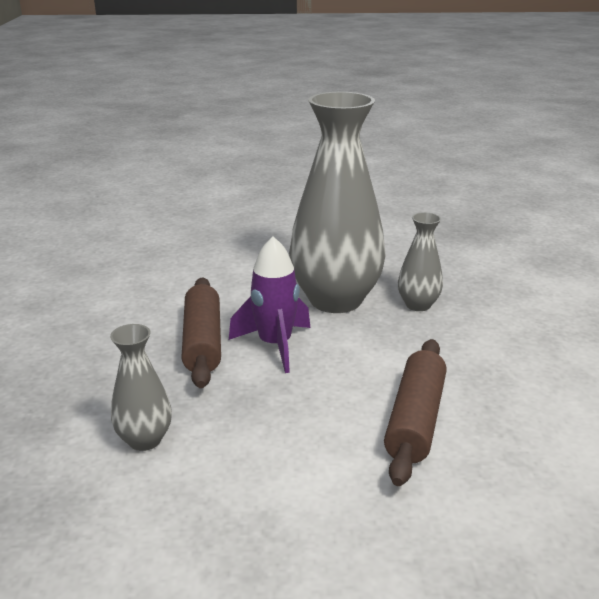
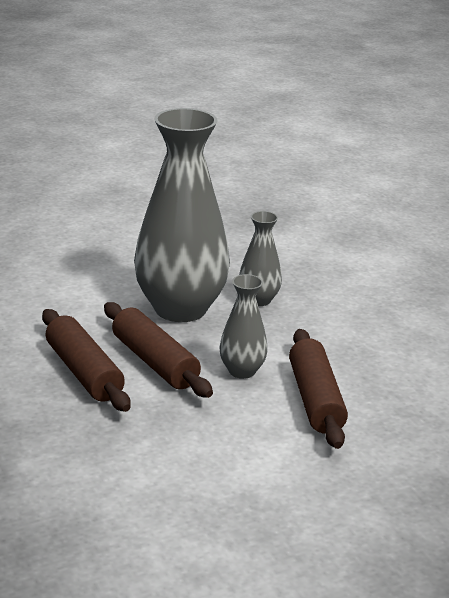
camera: 25 degrees left, 0 degrees up
(145, 440) = (102, 465): grey vase -> grey vase (242, 371)
(275, 345) = (155, 362): purple rocket -> brown rolling pin

